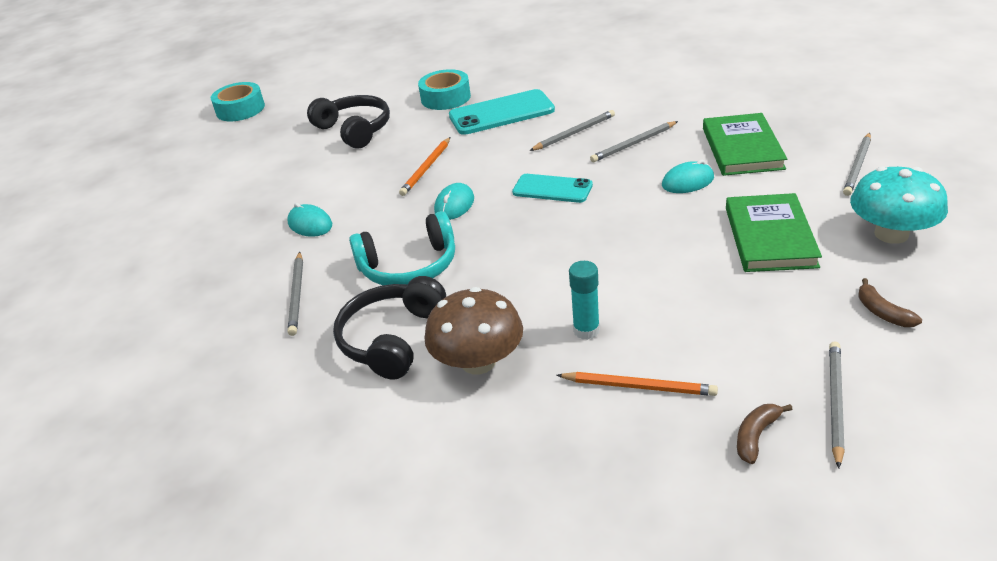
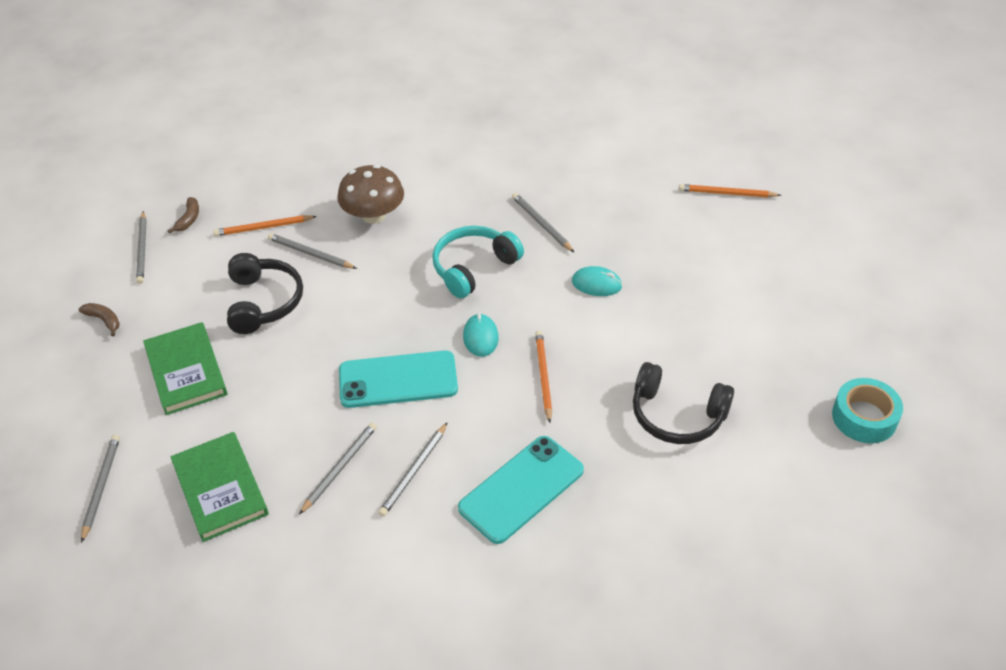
camera: 150 degrees right, 10 degrees up
(88, 277) = (726, 193): none -> orange pencil
(392, 339) = (442, 214): black headphones -> black headphones (263, 302)
(445, 98) = (615, 505): turquoise tape -> none
(552, 189) = (398, 380): turquoise phone -> turquoise phone, size x1.54
(586, 330) = (310, 254): turquoise glue stick -> grey pencil
(688, 182) = (269, 422): turquoise mouse -> none
(891, 234) = (84, 400): turquoise mushroom -> none

